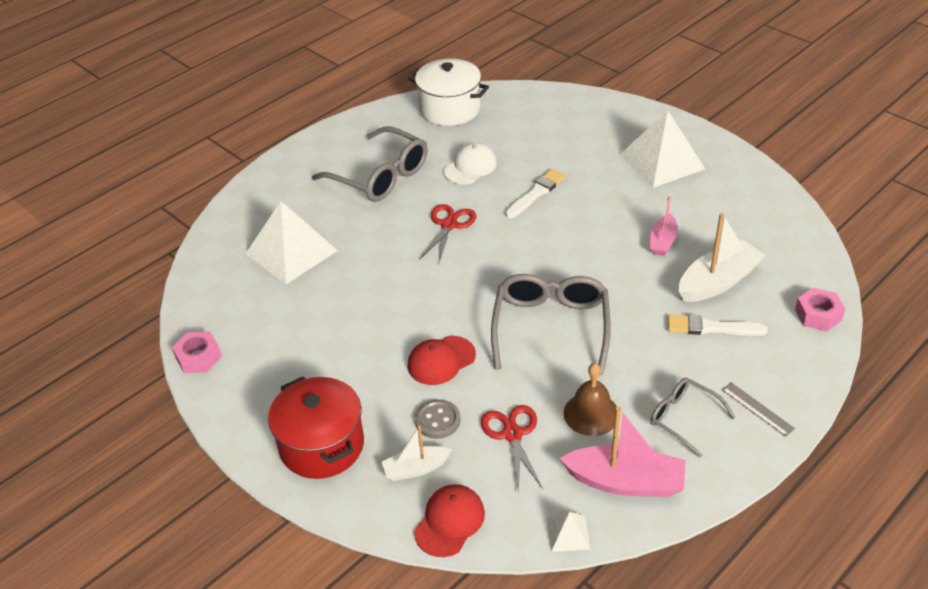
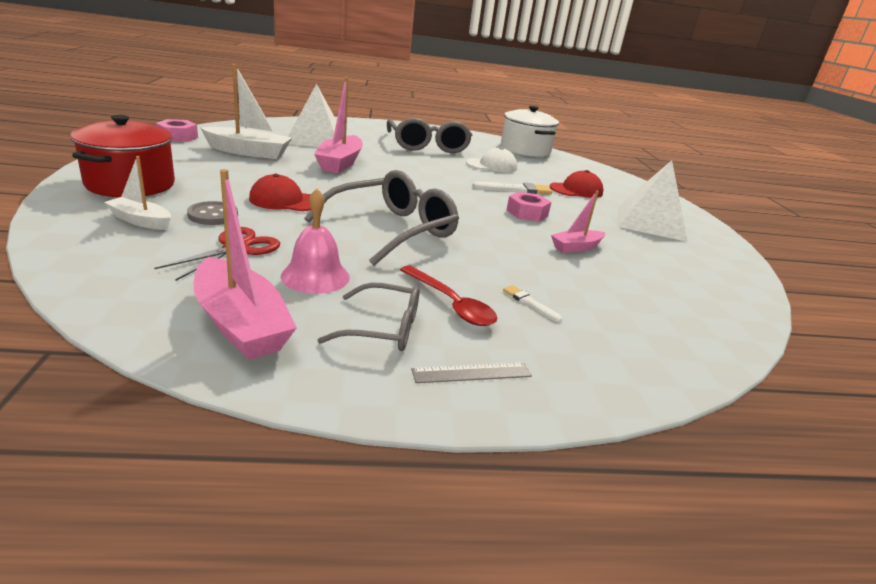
camera: 35 degrees right, 15 degrees down
(378, 273) = (340, 163): none -> pink boat
(449, 225) = (426, 172): red scissors -> none
(449, 522) = (82, 251): red cap -> red cap (576, 190)
(568, 533) = (120, 314): white pyramid -> none
(591, 414) = (315, 276): brown bell -> pink bell
(681, 367) = (451, 304): none -> red spoon
(683, 418) = (383, 328): grey glasses -> grey glasses turned 105 degrees clockwise
(711, 328) = (529, 303): white brush -> white brush, size x0.56
(718, 282) = (589, 287): white boat -> white boat (248, 152)
(757, 409) = (472, 373): grey ruler -> grey ruler turned 75 degrees clockwise
(818, 315) = (672, 362): pink nut -> pink nut (527, 213)

